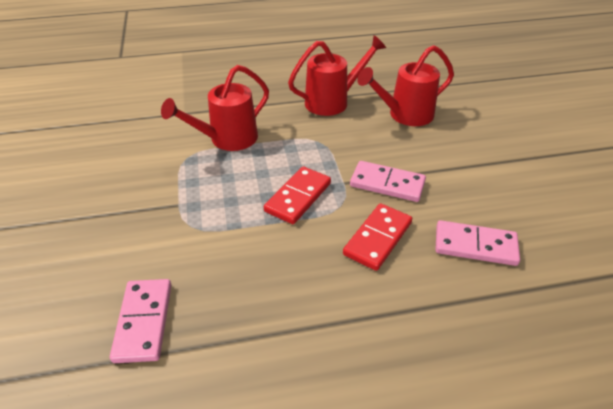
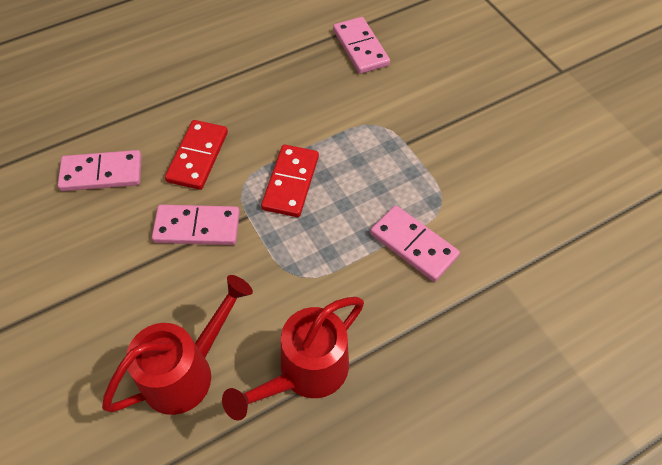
camera: 160 degrees right, 15 degrees up
(227, 139) = (413, 245): red watering can -> pink domino

